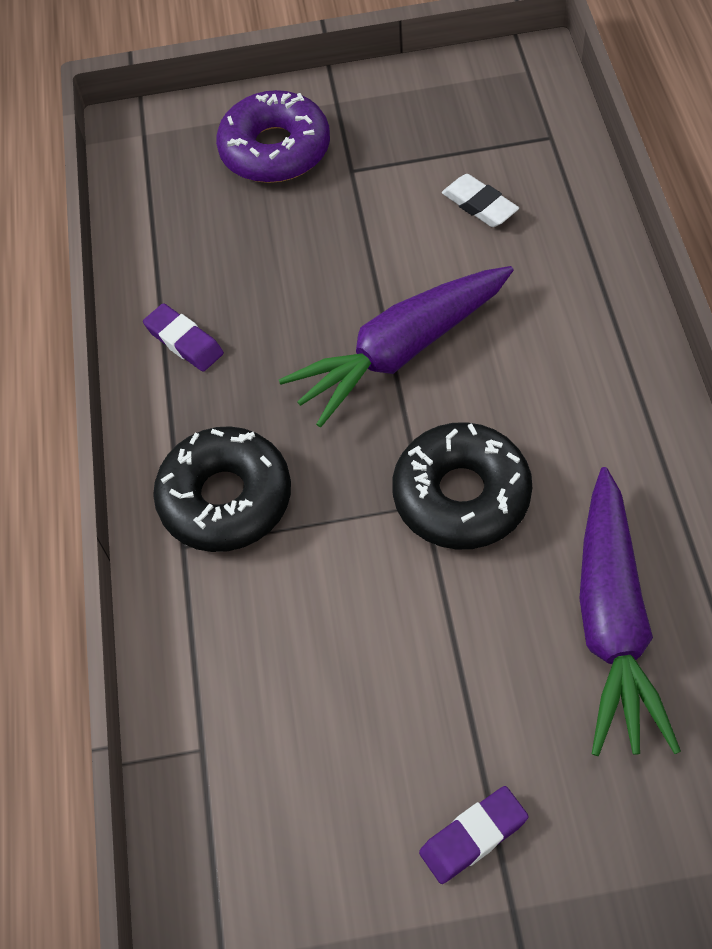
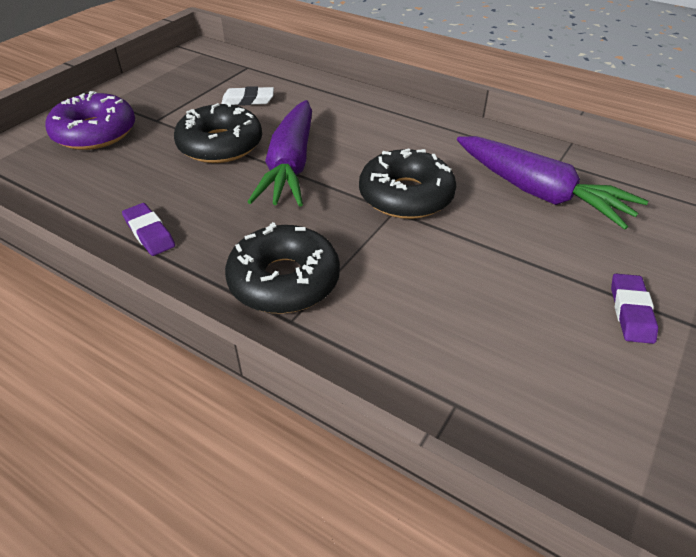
camera: 55 degrees left, 15 degrees down
(184, 341) = (149, 233): purple eraser -> purple eraser turned 60 degrees clockwise
(369, 262) = (220, 145): none -> black donut

